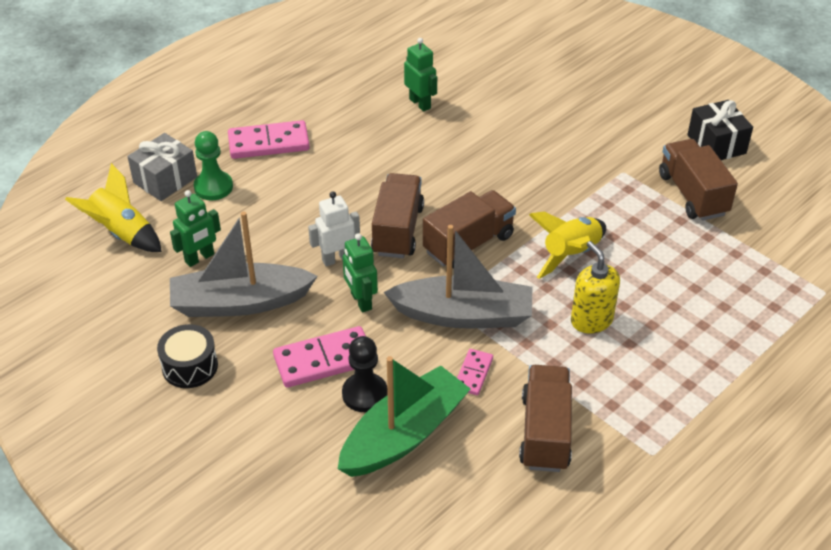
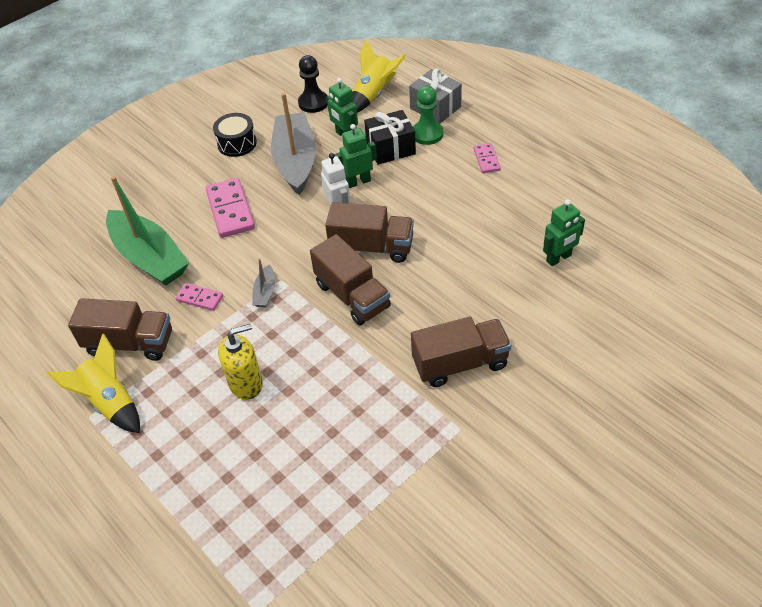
camera: 95 degrees right, 5 degrees up
(268, 143) = (486, 160): pink domino -> pink domino, size x0.55
(361, 301) = (289, 227): green robot -> green robot (358, 182)
(364, 394) = (193, 234): black pawn -> black pawn (313, 103)
(463, 315) = (265, 292): grey boat -> grey boat, size x0.42
(570, 255) = (333, 373): yellow rocket -> yellow rocket (110, 402)
(692, 194) = (422, 495): brown truck -> brown truck (460, 363)
(716, 144) = (517, 535): black gift -> black gift (390, 148)

